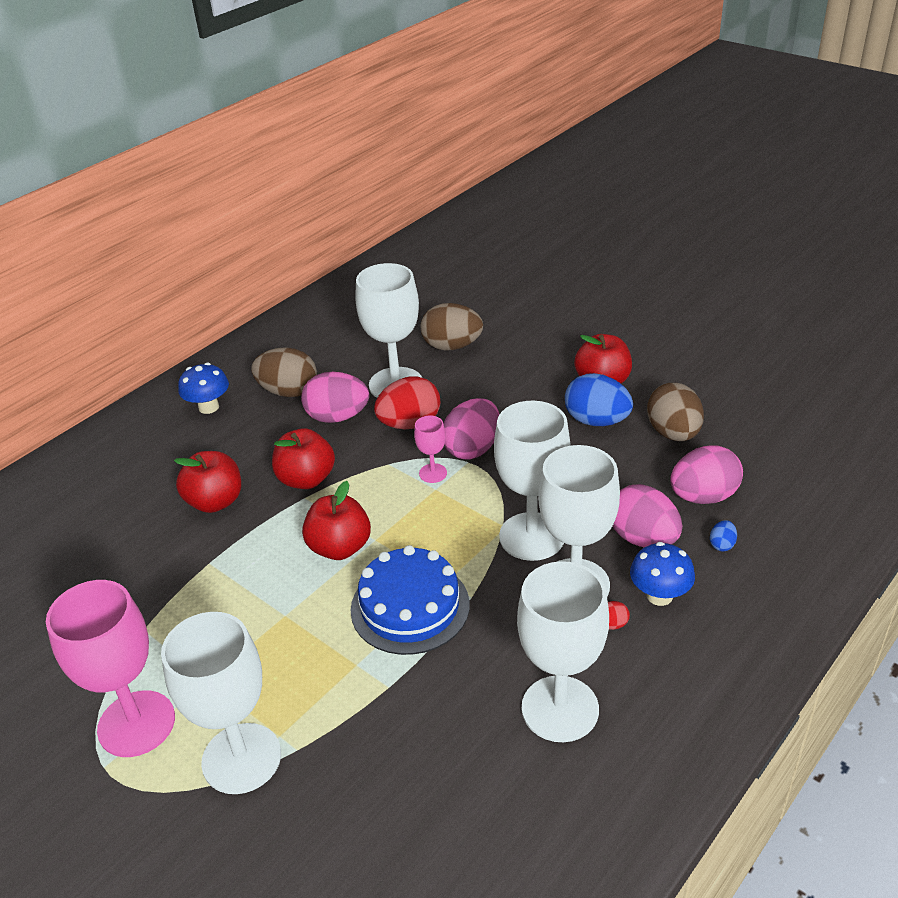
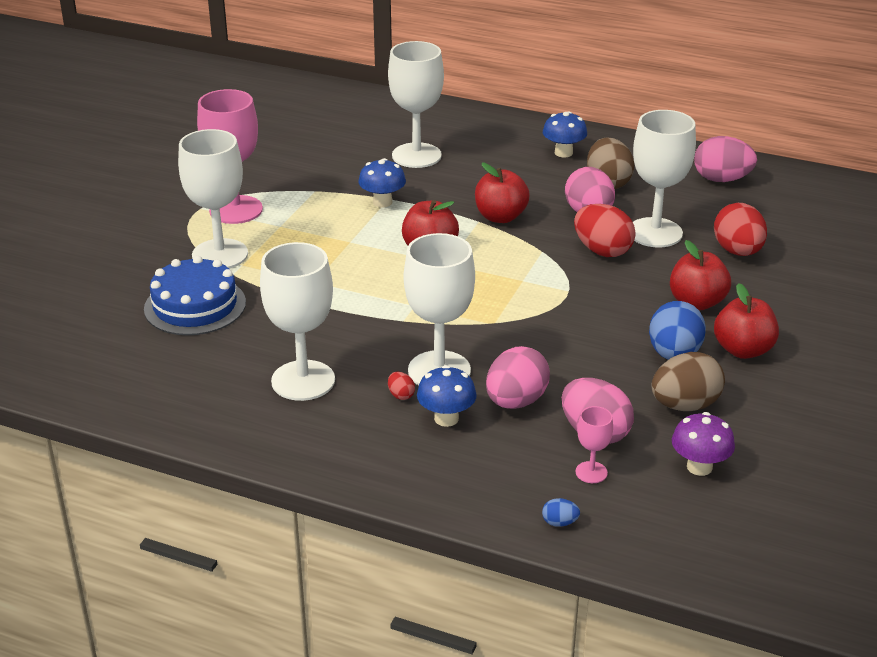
camera: 70 degrees right, 5 degrees down
(214, 569) = (382, 202): none -> blue mushroom
(215, 501) = (453, 184): red apple -> red apple (697, 302)
(410, 607) = (380, 293): blue cake -> blue cake (195, 306)
(433, 473) = (542, 275): pink goblet -> pink goblet (591, 472)
(452, 346) = (737, 251): brown egg -> red egg
(472, 448) = (588, 290): pink egg -> pink egg (721, 179)
(532, 536) = (488, 339): white goblet -> white goblet (416, 155)
(722, 544) = (530, 450): blue egg -> blue egg (559, 523)
(760, 446) = (699, 467): none -> purple mushroom

